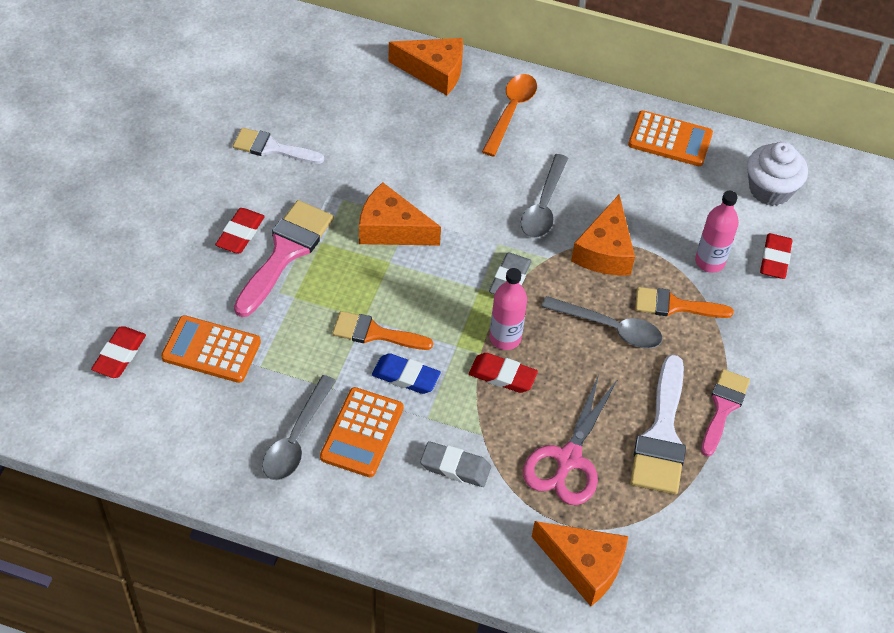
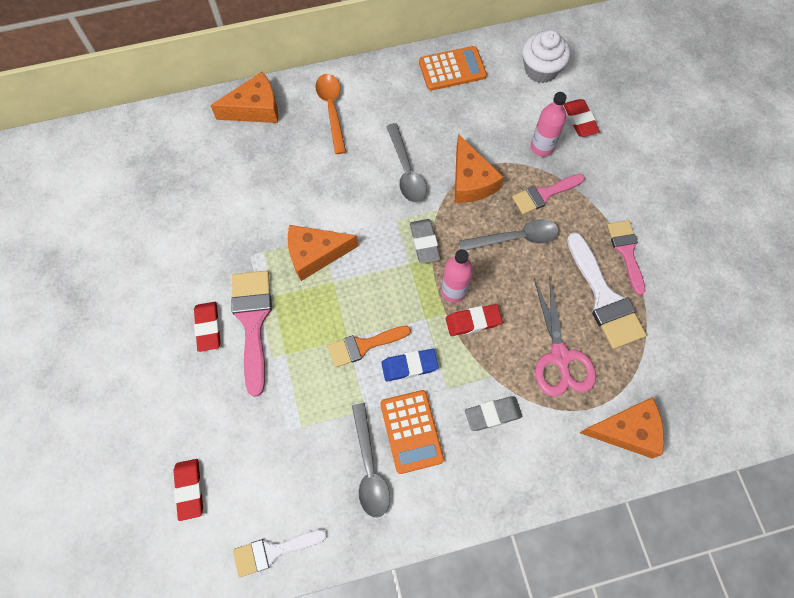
camera: 30 degrees left, 15 degrees up
(211, 350) = (256, 438): orange calculator -> none
(272, 148) = (181, 241): white brush -> white brush (273, 551)
(675, 306) = (544, 194): orange brush -> pink brush

